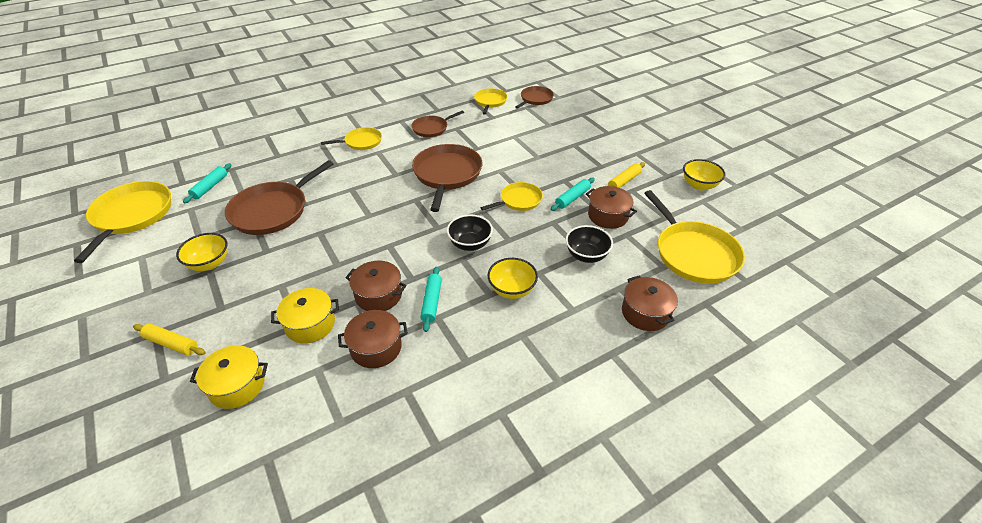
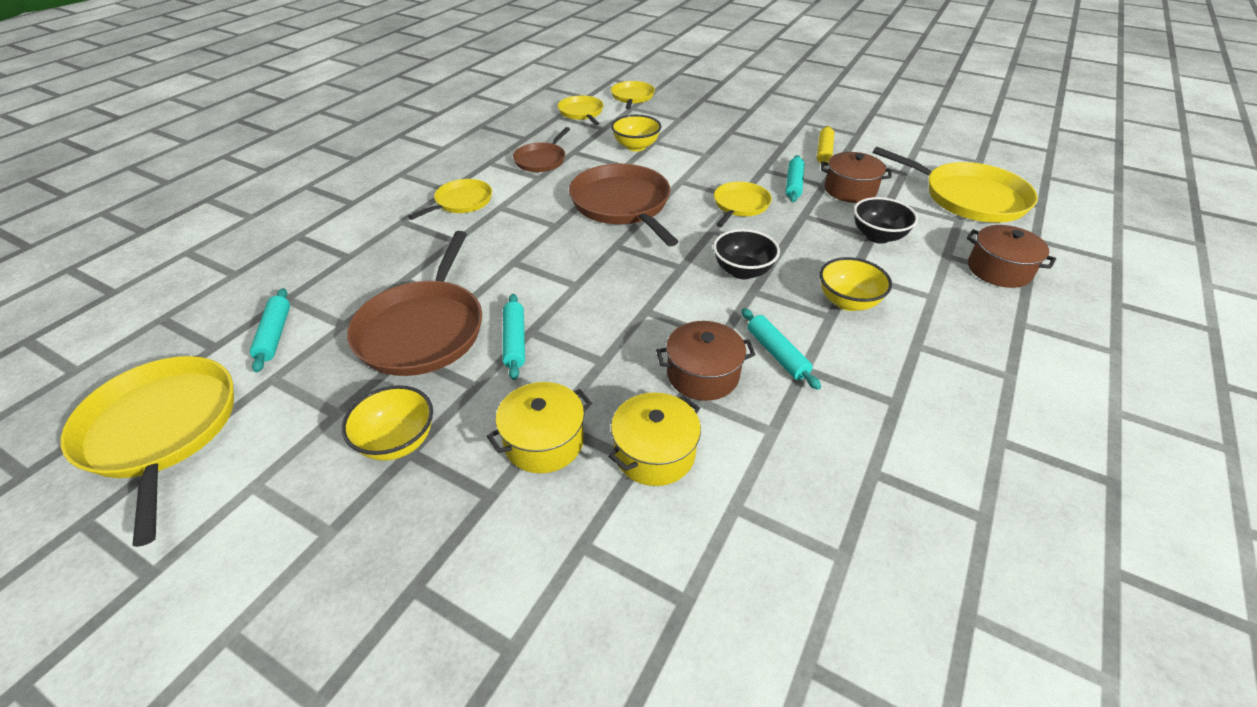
camera: 30 degrees left, 0 degrees up
(171, 344) = (464, 589): yellow rolling pin -> none
(237, 385) = (644, 591): yellow pot -> yellow pot (544, 441)
(307, 235) = (514, 341): none -> turquoise rolling pin
(376, 348) = (775, 439): brown pot -> none
(535, 99) = (632, 97): brown pan -> yellow pan
(699, 185) = (896, 134): yellow bowl -> yellow bowl (636, 146)

